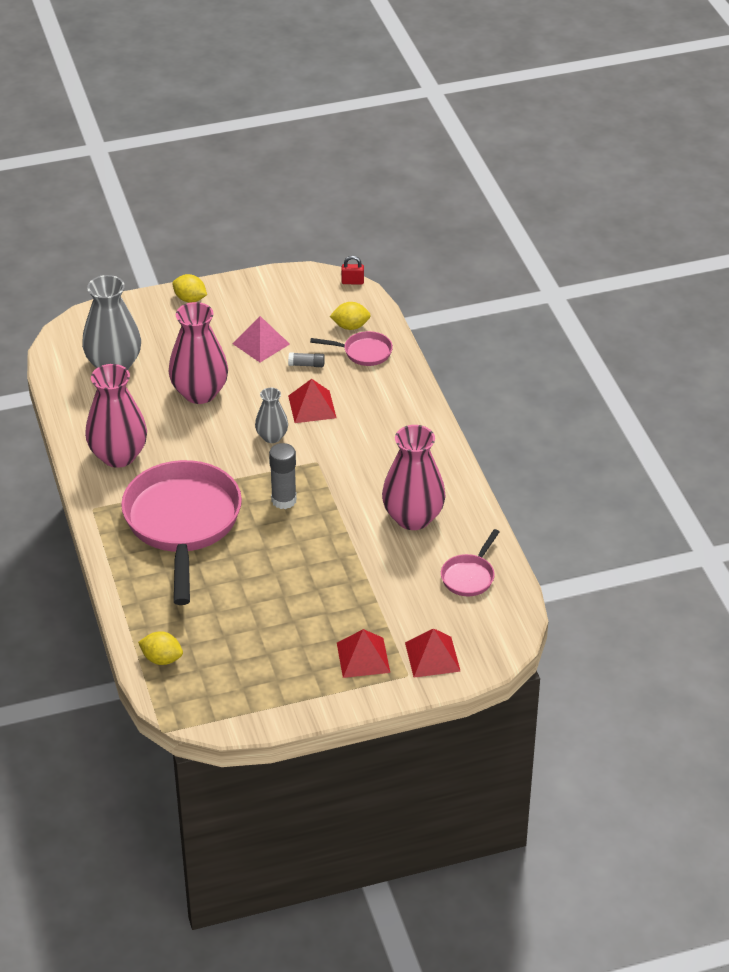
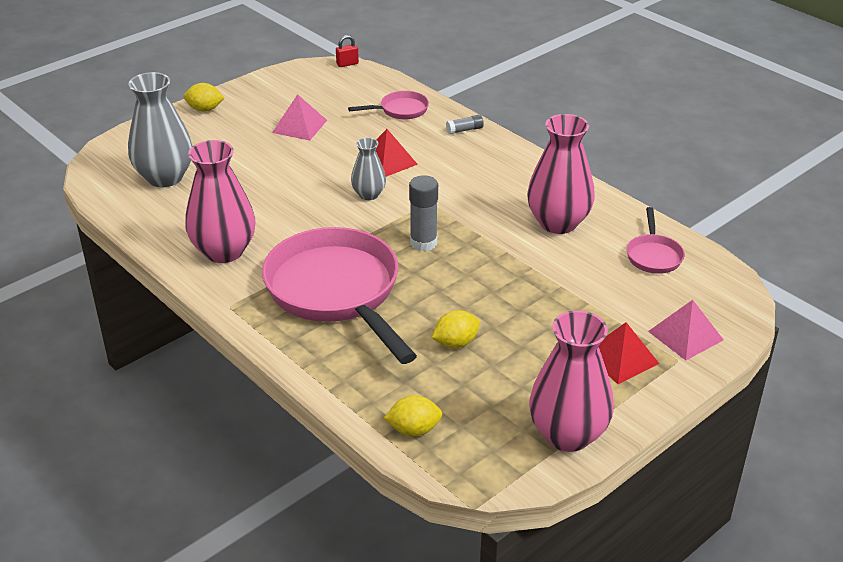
camera: 25 degrees left, 5 degrees down
(200, 393) = (269, 178): pink vase -> pink vase (567, 435)
(306, 365) = (355, 131): grey glue stick -> grey glue stick (464, 130)
(350, 326) = (372, 95): yellow lemon -> yellow lemon (455, 343)
(432, 657) = (685, 335): red pyramid -> pink pyramid

